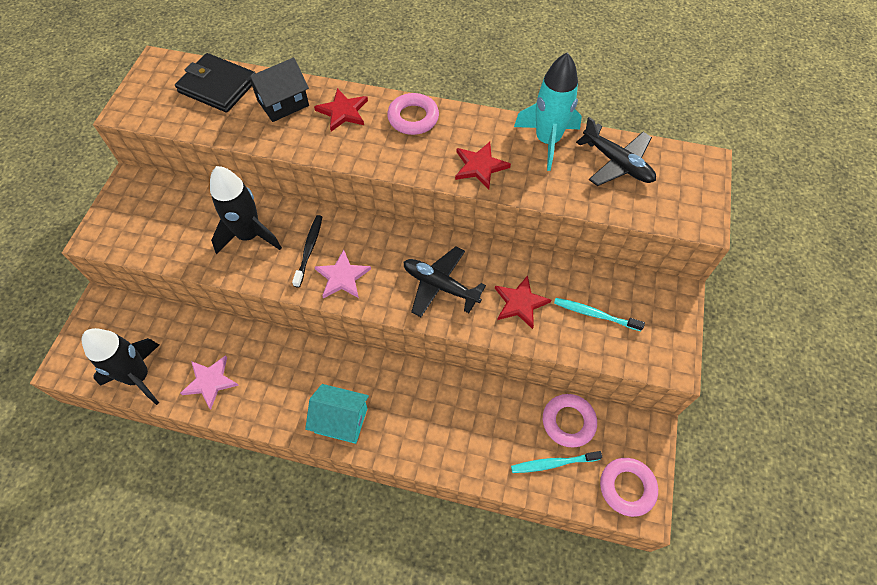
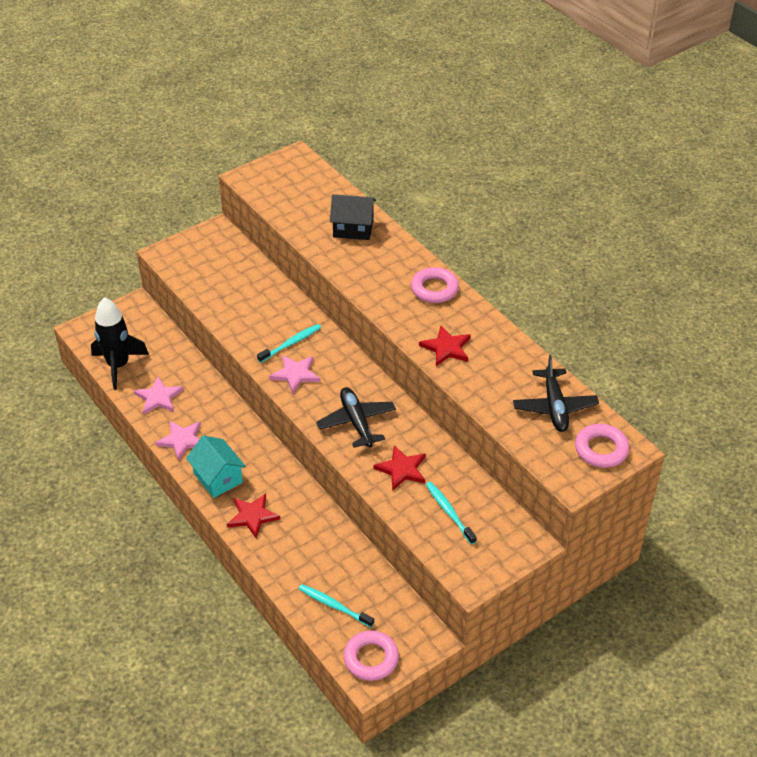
camera: 40 degrees right, 15 degrees down
(218, 86) = (320, 193): black wallet -> none
(249, 235) = (261, 310): black rocket -> none
(273, 408) = (182, 440): none -> pink star
(309, 249) = (291, 343): black toothbrush -> turquoise toothbrush
(343, 111) = (388, 257): red star -> red star (252, 516)
(547, 141) = (517, 361): turquoise rocket -> none
(568, 422) = (374, 590): pink ring -> pink ring (601, 449)

